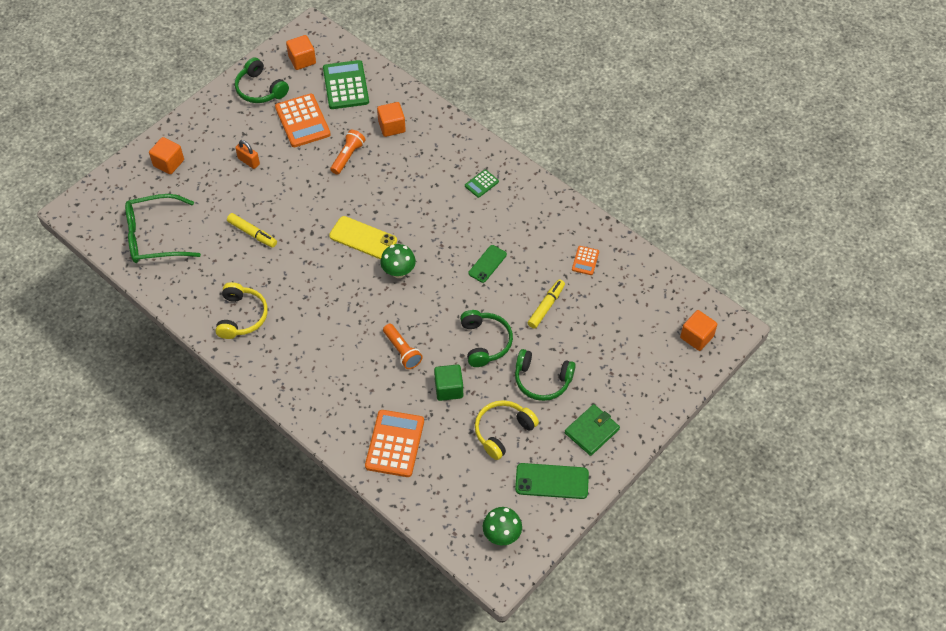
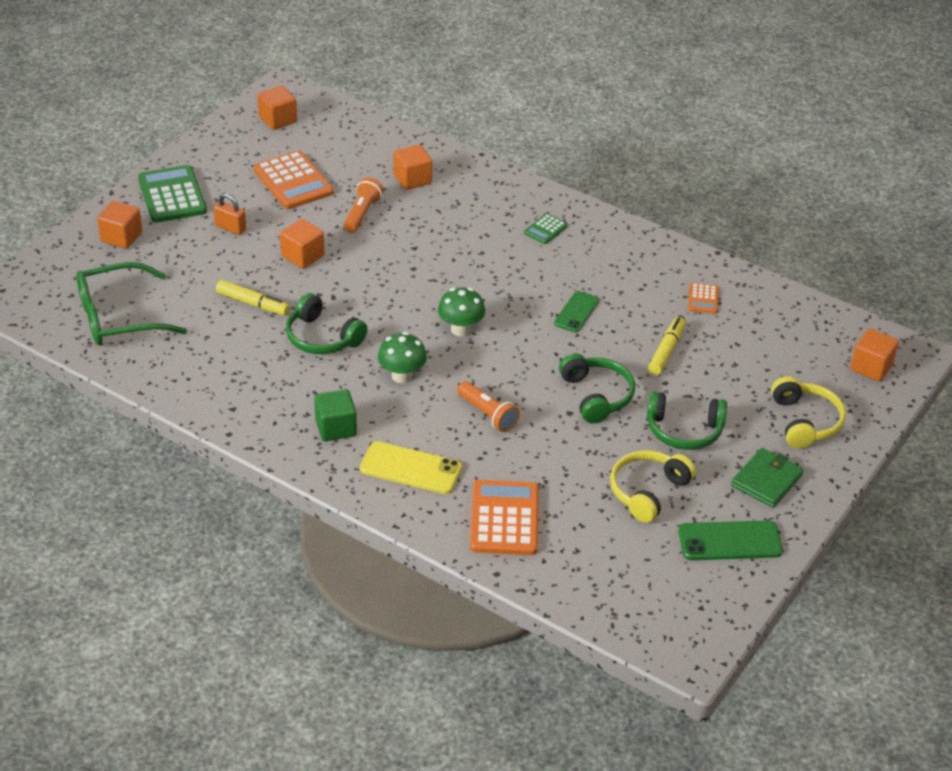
camera: 10 degrees left, 15 degrees down
(241, 316) = (258, 394): yellow headphones -> yellow headphones (805, 422)
(260, 89) = (229, 152): green headphones -> green headphones (322, 337)
(296, 193) = (302, 256): none -> orange cube
(346, 85) = (341, 141): green calculator -> green calculator (172, 195)
(363, 238) = (404, 297): yellow phone -> yellow phone (411, 468)
(449, 389) = (562, 451): green cube -> green cube (336, 428)
(501, 535) = (679, 609): green mushroom -> green mushroom (402, 376)

